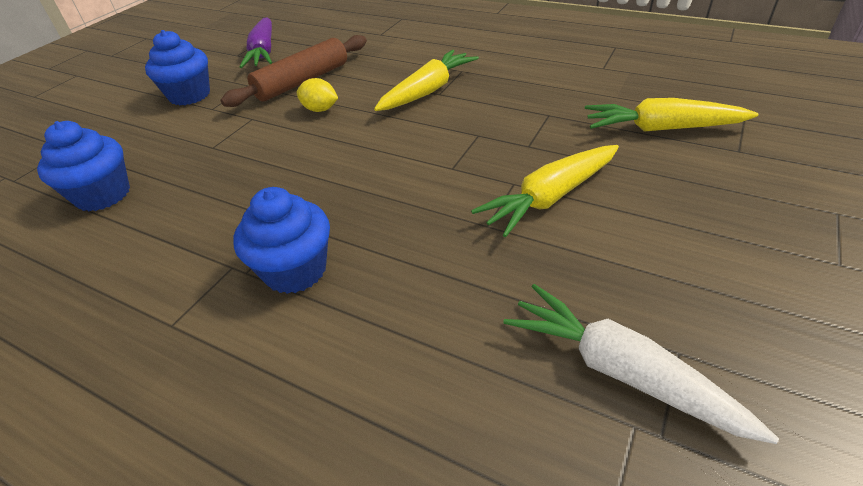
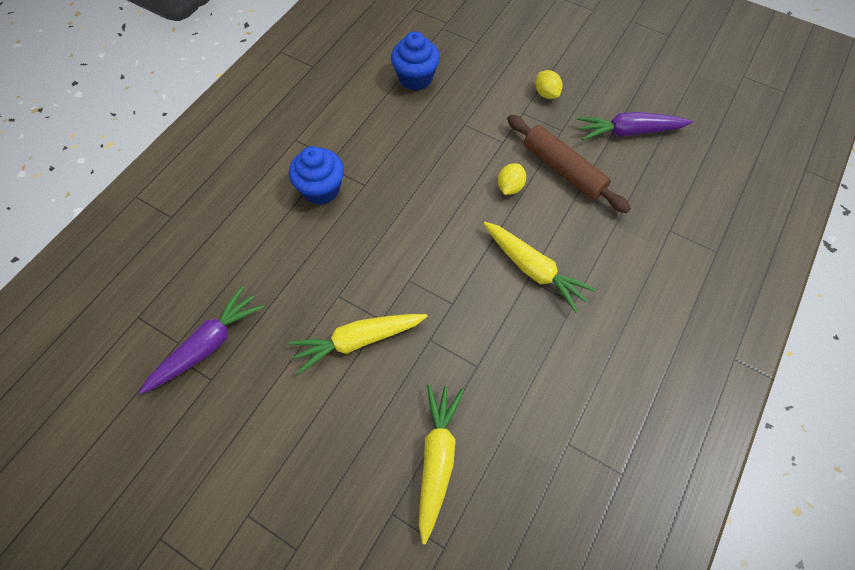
camera: 90 degrees right, 20 degrees up
(190, 95) = (546, 93): blue cupcake -> yellow lemon
(549, 198) = (358, 341): yellow carrot -> yellow carrot turned 75 degrees counterclockwise
(620, 371) = (208, 345): white carrot -> purple carrot

